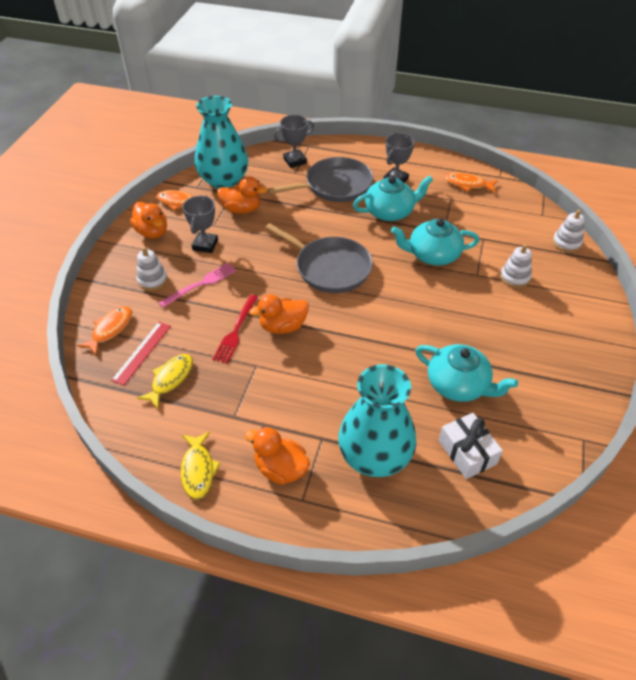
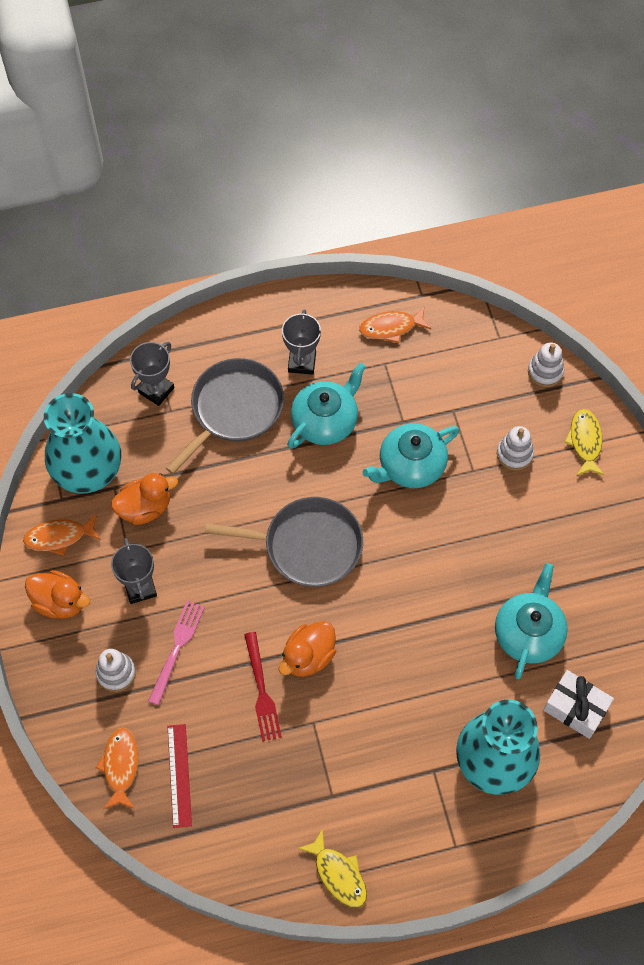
camera: 30 degrees left, 15 degrees up
(170, 379) = (235, 790): yellow fish -> yellow fish (585, 441)
(280, 468) = (415, 826): orange duck -> none
(458, 385) = (528, 633): turquoise teapot -> turquoise teapot turned 75 degrees counterclockwise

